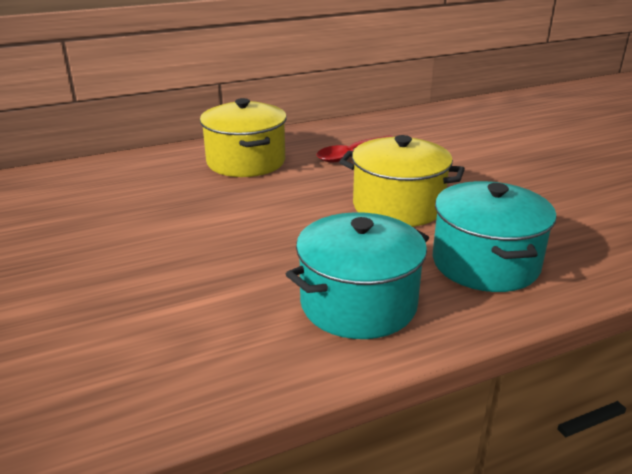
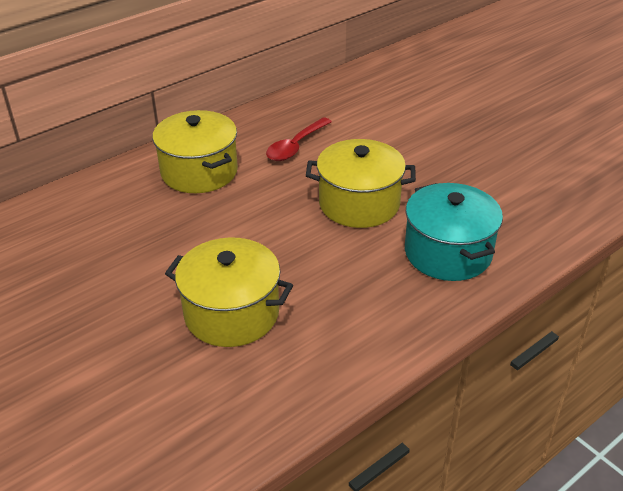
camera: 15 degrees left, 10 degrees up
(209, 280) = (232, 313): none -> yellow pot
(358, 304) = (362, 312): turquoise pot -> none

